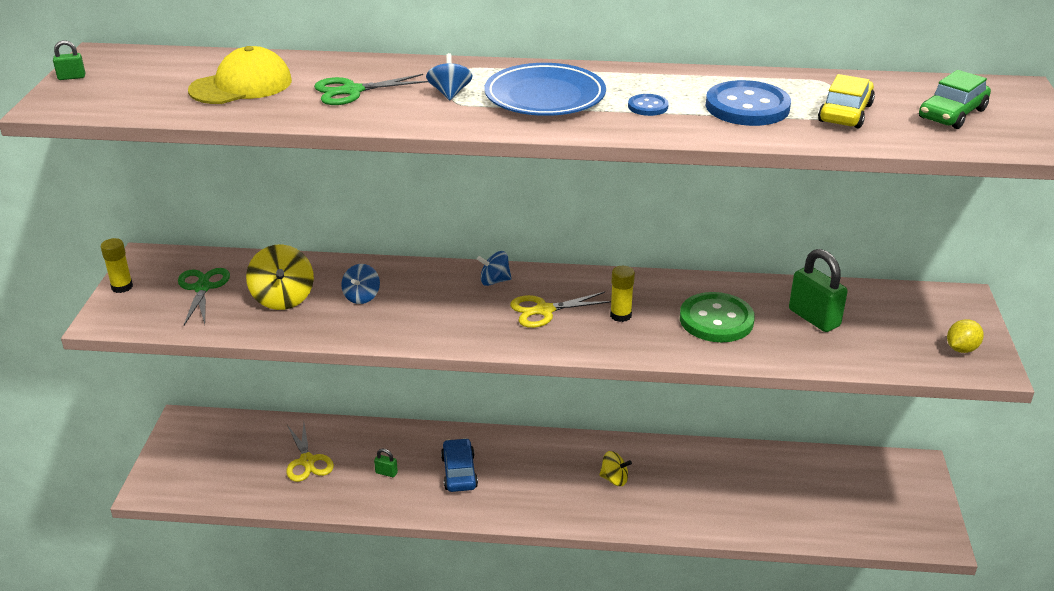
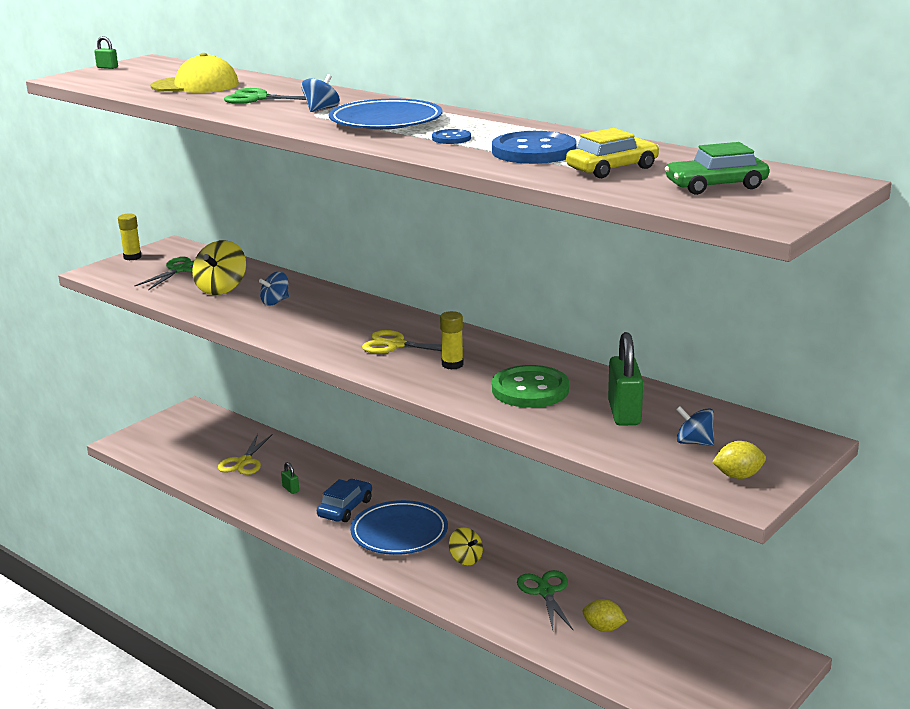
camera: 35 degrees right, 10 degrees down
(494, 281) = (387, 317): blue spinning top -> blue spinning top (694, 442)
(533, 477) = (399, 533): none -> blue plate
(706, 483) = (545, 592): none -> green scissors
(780, 497) = (603, 628): none -> yellow lemon

